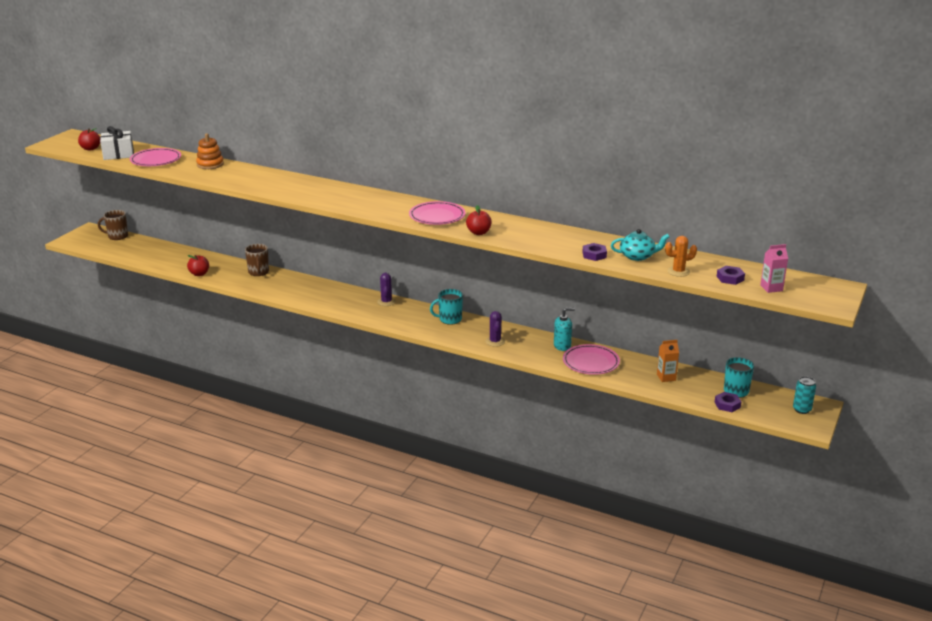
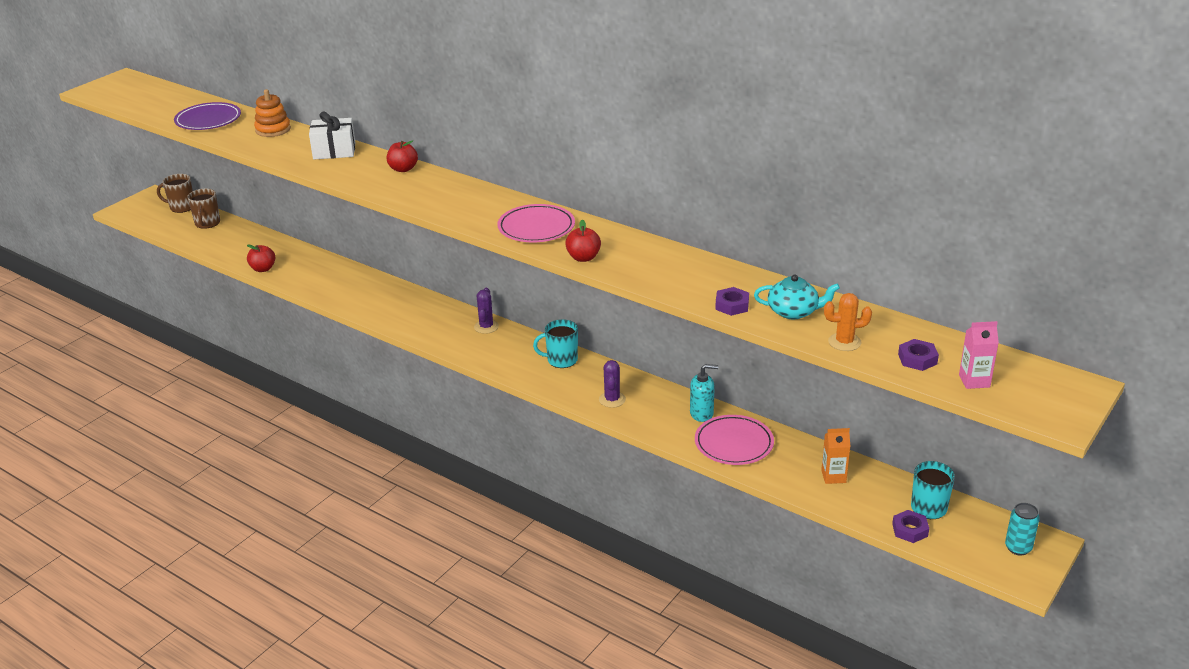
camera: 10 degrees right, 5 degrees up
(90, 148) = (136, 99): red apple -> red apple (403, 169)
(118, 154) = (166, 109): white gift -> white gift (334, 151)
(156, 160) = (208, 120): pink plate -> purple plate
(258, 272) = (337, 271): brown mug -> brown mug (207, 223)

